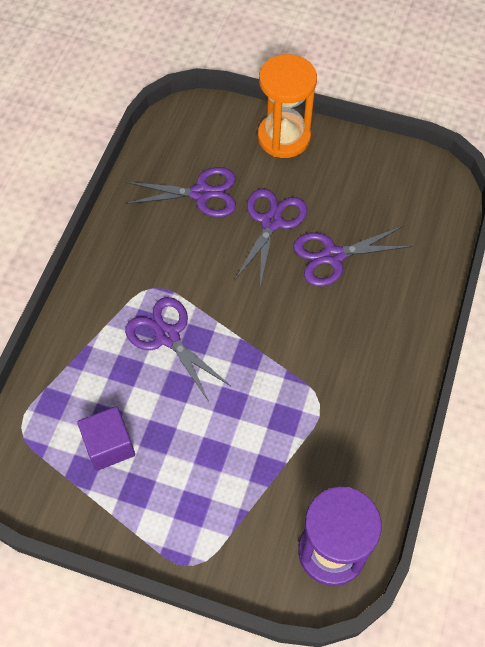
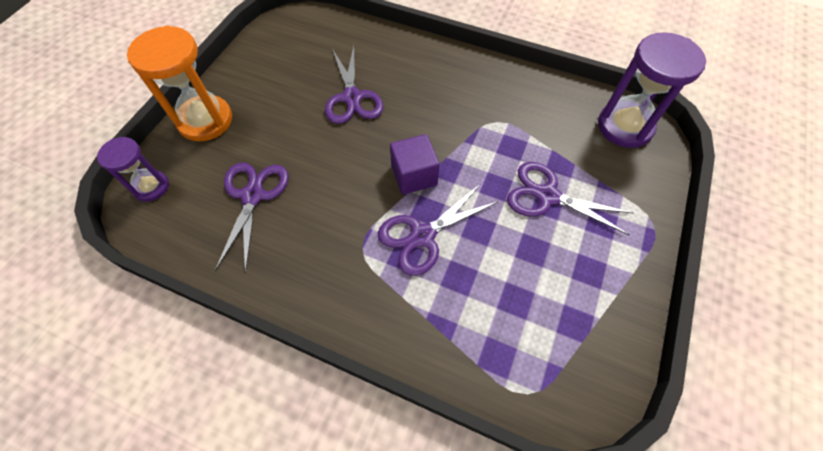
camera: 85 degrees left, 0 degrees up
(109, 445) = (544, 295): purple cube -> purple cube (414, 175)
(204, 118) = (151, 187): none -> purple hourglass
(271, 222) = (304, 139): purple scissors -> purple scissors (547, 196)

